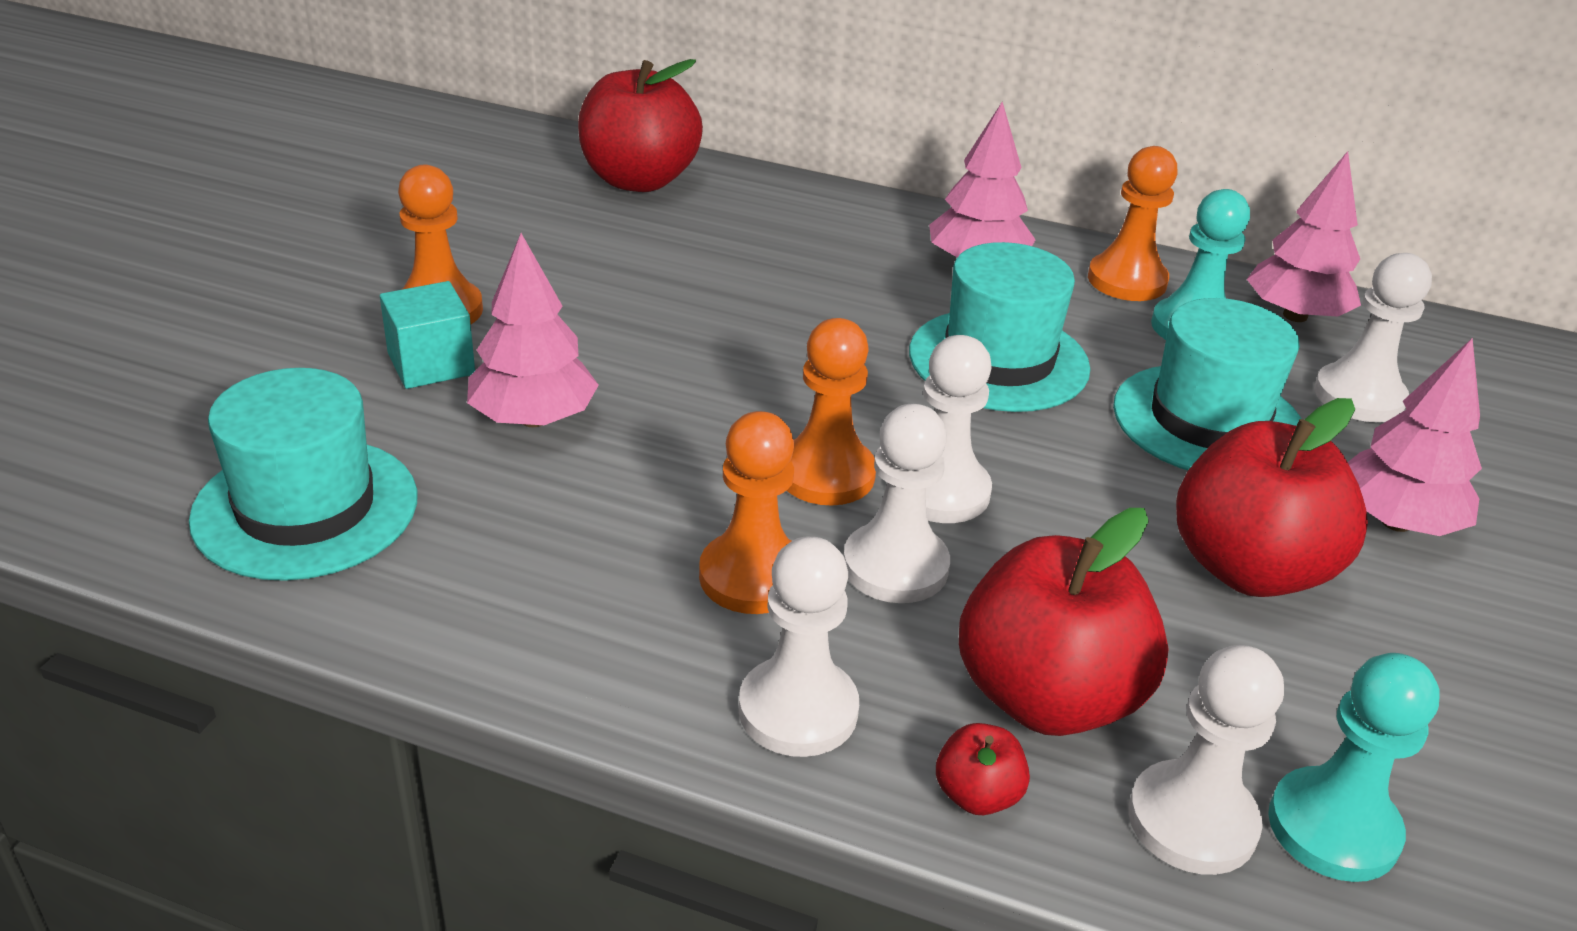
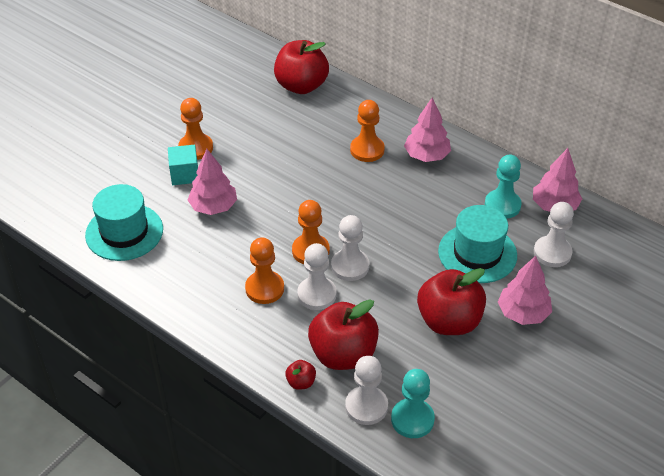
camera: 20 degrees right, 10 degrees up
(798, 710) = (257, 341): white pawn -> none
(998, 360) = (407, 209): turquoise hat -> none
(1127, 280) = (489, 175): orange pawn -> orange pawn (367, 150)

